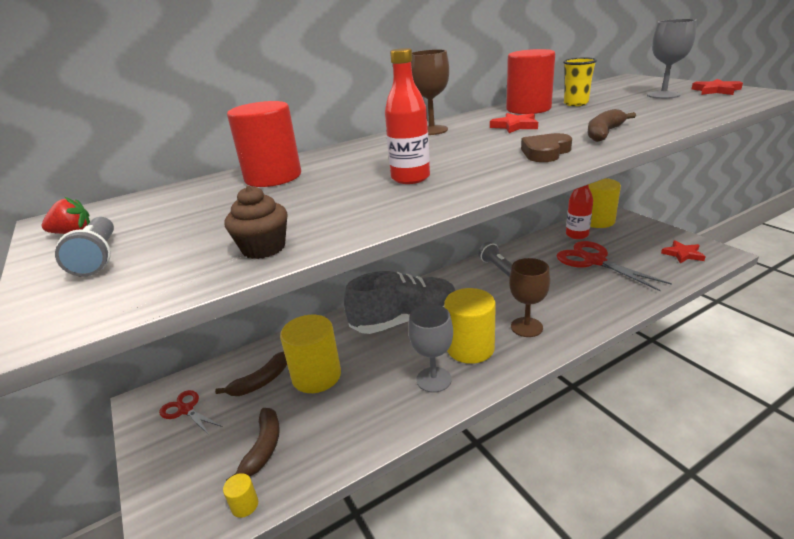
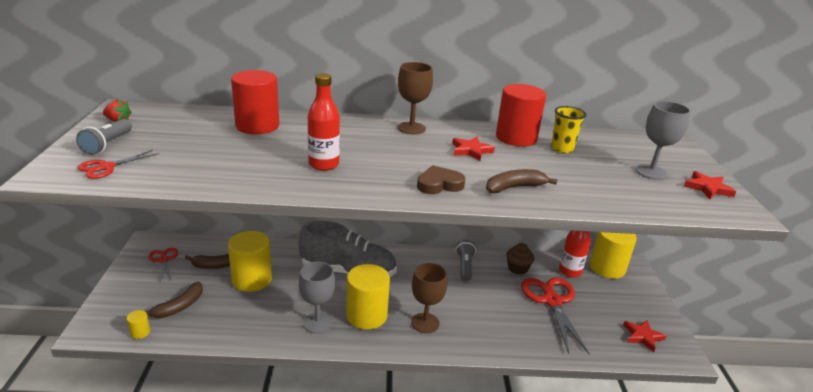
camera: 25 degrees right, 0 degrees up
(139, 279) = (106, 167): none -> red scissors
(263, 248) = (177, 177): brown cupcake -> brown cupcake (517, 268)

